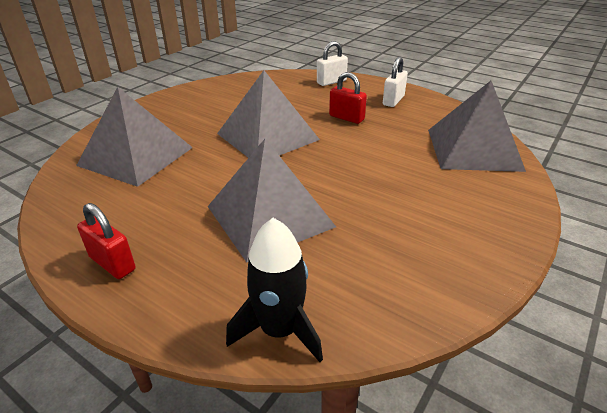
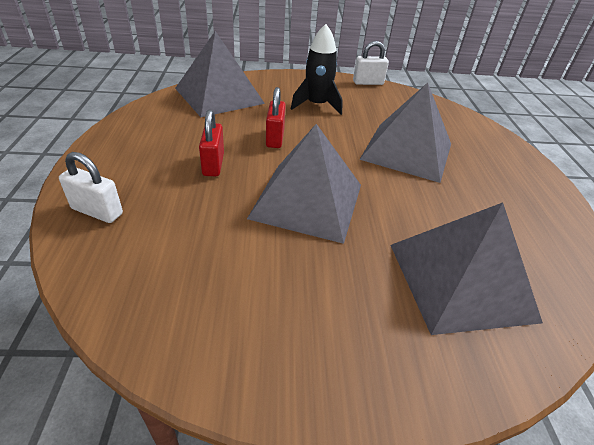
camera: 130 degrees left, 5 degrees up
(112, 263) = (536, 192): red padlock -> red padlock (275, 138)
(279, 330) = (464, 119): black rocket -> black rocket (317, 105)
(393, 100) = (139, 147): white padlock -> white padlock (368, 83)

